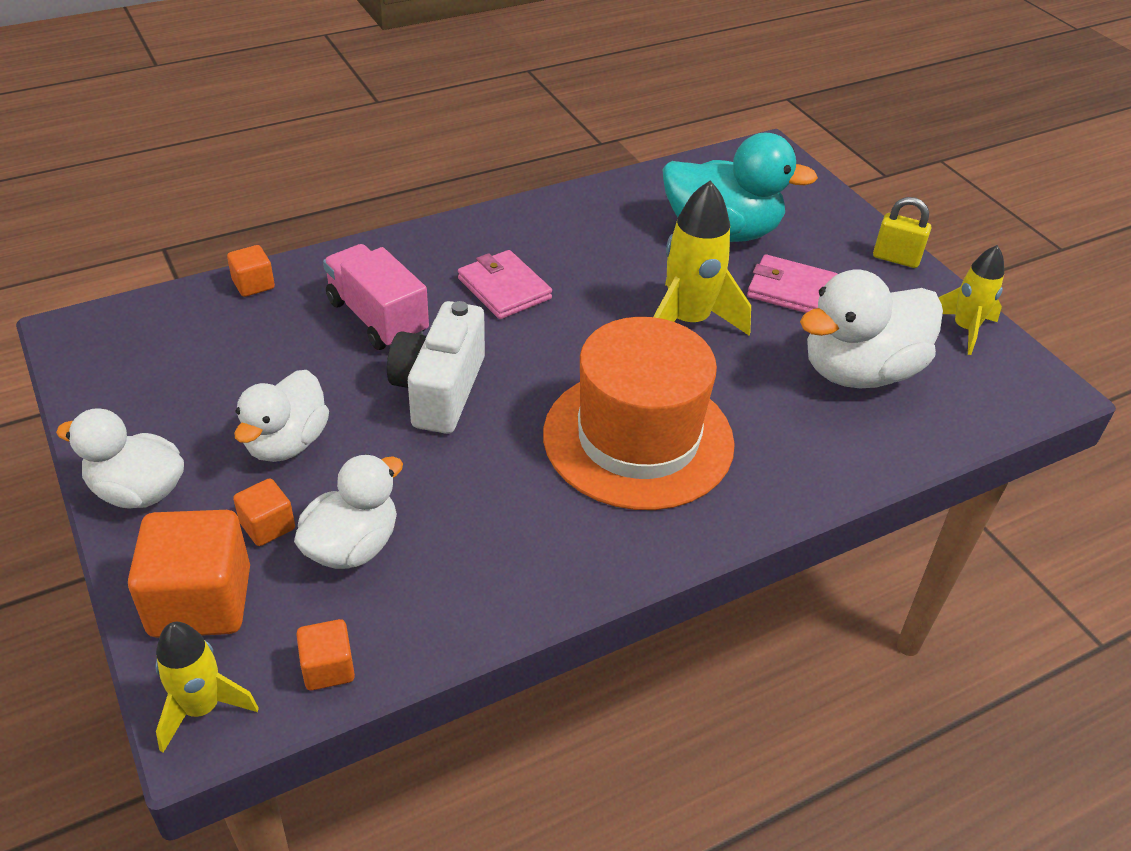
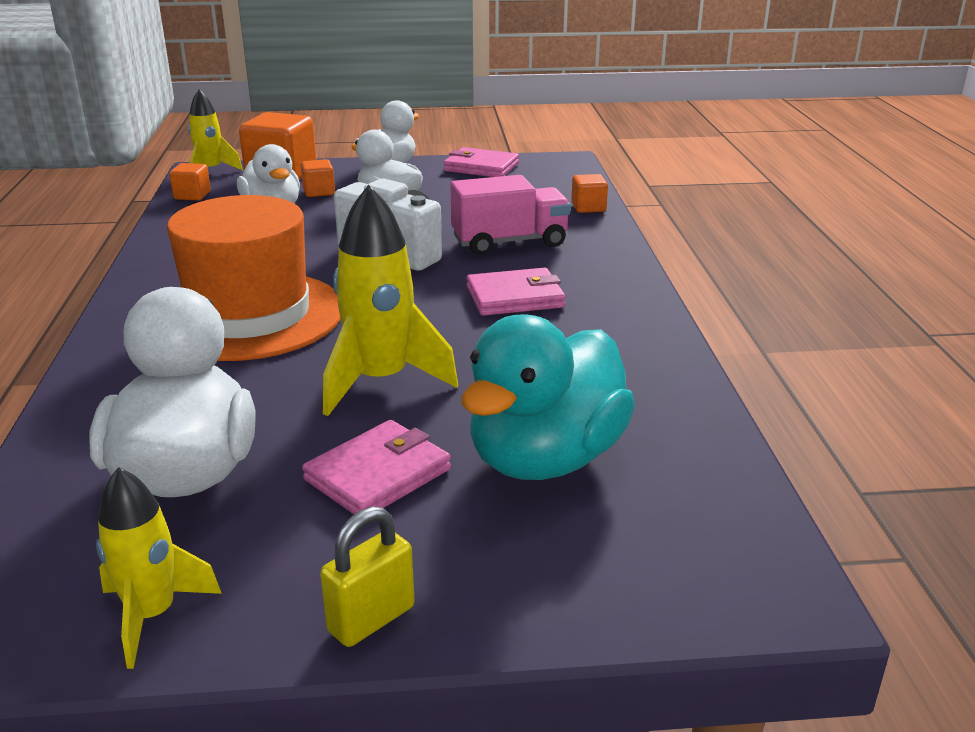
camera: 115 degrees right, 15 degrees down
(118, 398) = (481, 167): none -> pink wallet

